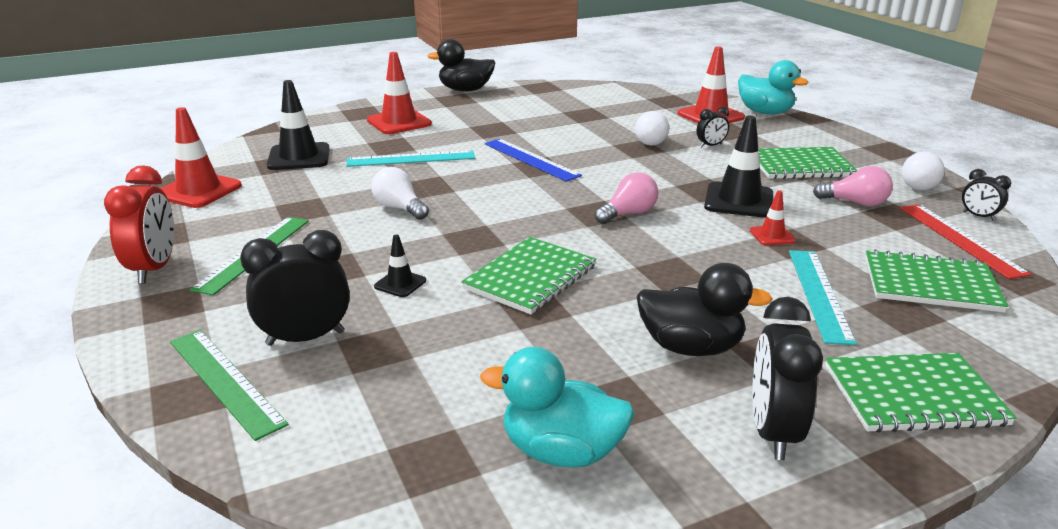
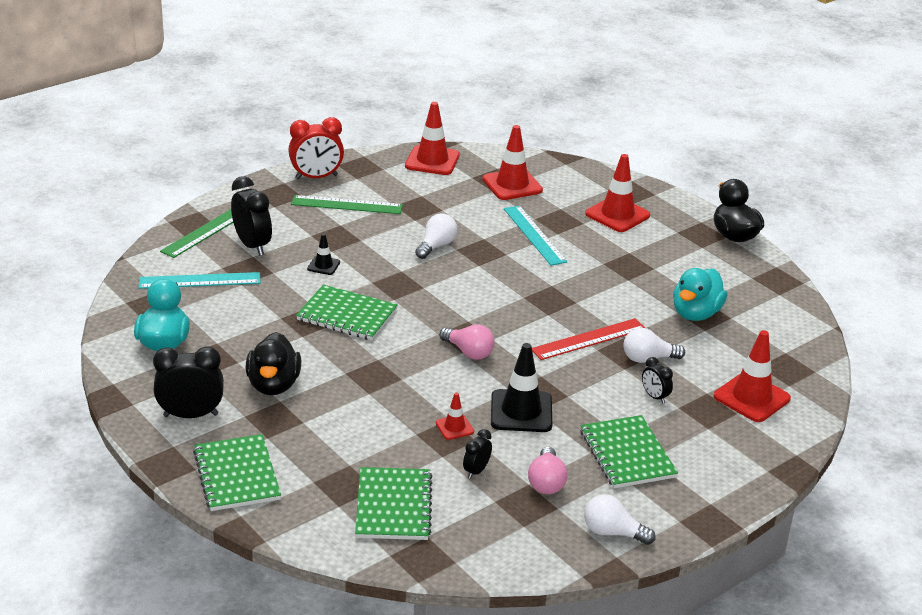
camera: 75 degrees right, 5 degrees up
(299, 157) = (512, 185): black traffic cone -> red traffic cone
(530, 159) = (563, 294): blue ruler -> none
(765, 112) = (790, 438): turquoise duck -> turquoise duck (696, 314)
(818, 294) = (360, 445): turquoise ruler -> turquoise ruler (199, 280)
(960, 239) = (487, 538): red ruler -> red ruler (588, 339)
(978, 216) = (546, 560): black clock -> black clock (476, 471)

